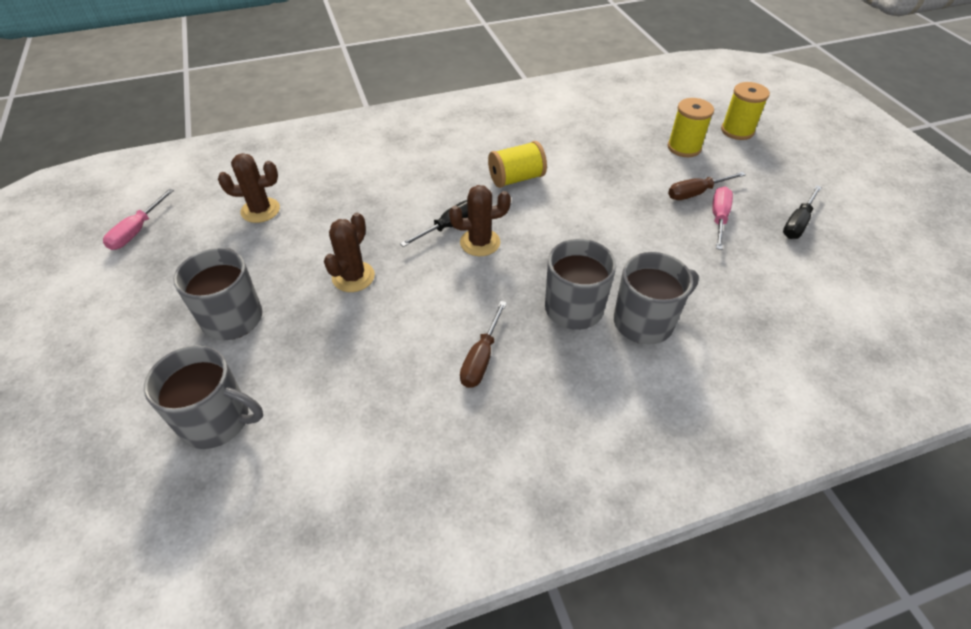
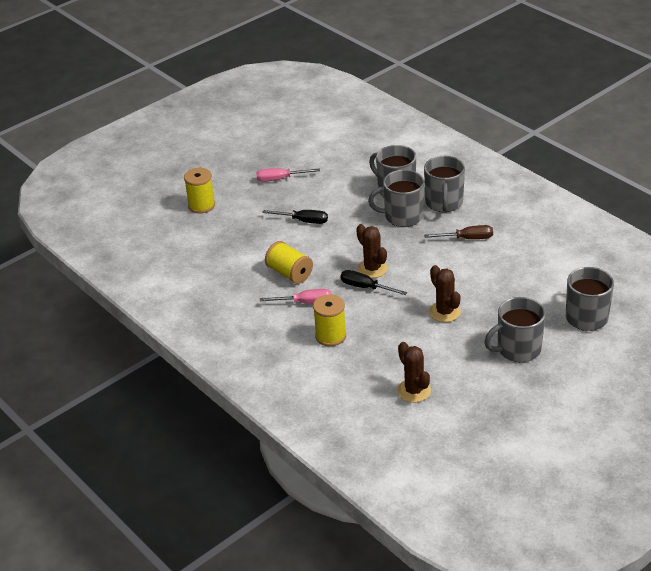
camera: 110 degrees left, 10 degrees down
(137, 231) = (484, 448): pink screwdriver -> pink screwdriver (305, 302)
(353, 277) = (444, 312): brown cactus -> brown cactus turned 60 degrees clockwise
(585, 366) = (444, 203): none -> grey mug
(696, 193) = (257, 192): brown screwdriver -> none
(737, 131) = (164, 185): yellow spool -> yellow spool (330, 336)
(797, 223) = (266, 150): black screwdriver -> black screwdriver (303, 221)

